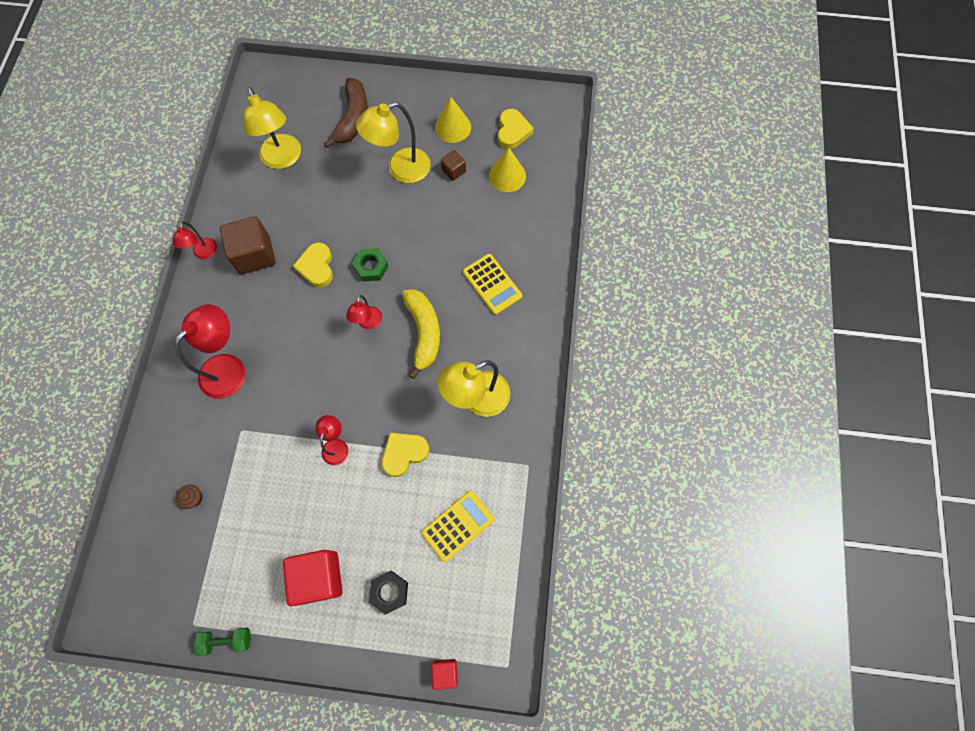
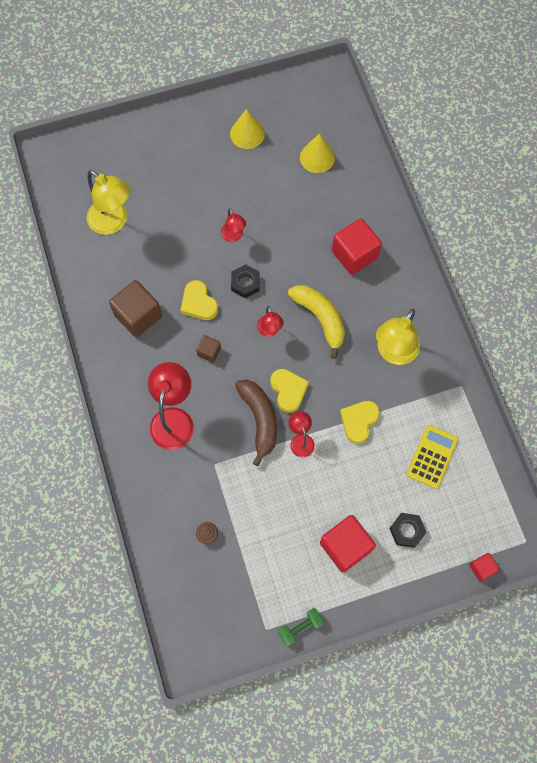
camera: 25 degrees left, 0 degrees up
(204, 253) = (92, 334): red lamp -> red lamp (234, 236)
(353, 118) = (154, 161): brown banana -> brown banana (259, 420)
(371, 267) = (245, 283): green nut -> black nut
(400, 169) = (223, 189): yellow lamp -> none
(454, 171) = (269, 172): brown cube -> brown cube (209, 352)
(492, 284) = (354, 254): yellow calculator -> red cube
(512, 131) = (301, 117): yellow heart -> yellow heart (288, 390)

